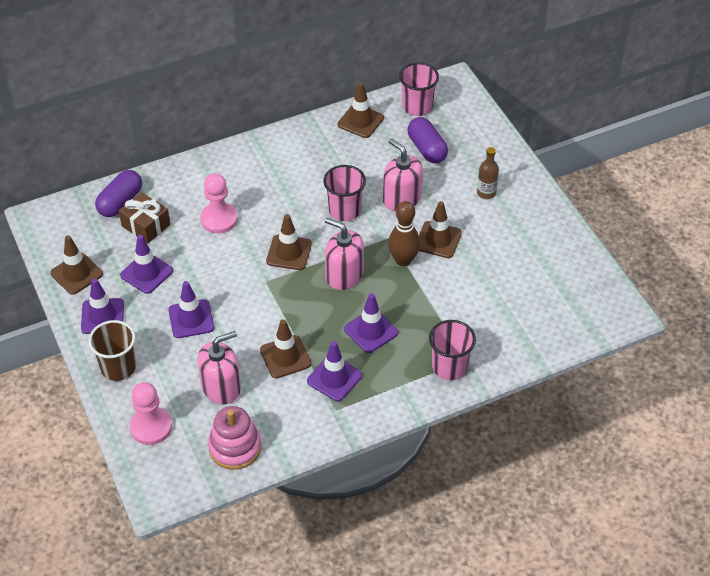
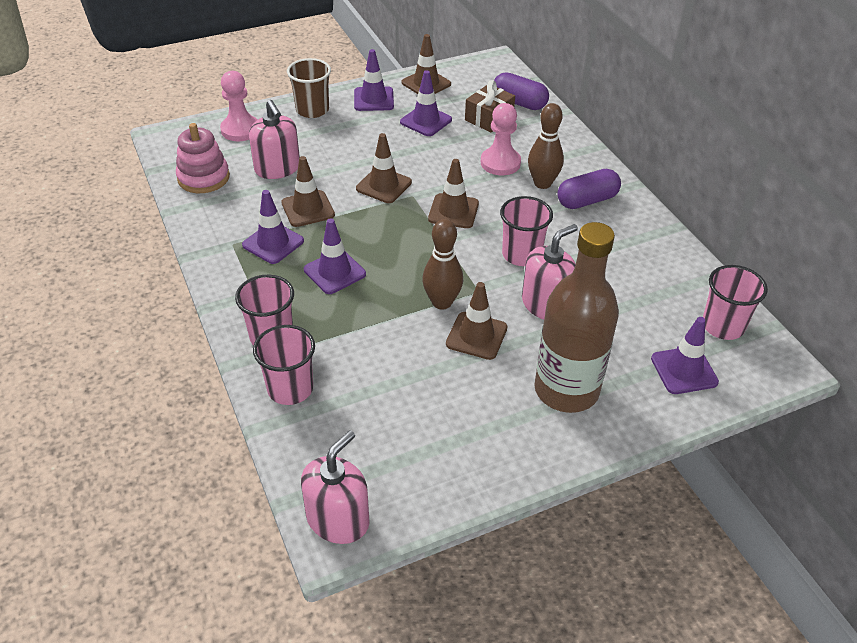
camera: 90 degrees right, 5 degrees down
(191, 319) = (365, 148): purple traffic cone -> purple traffic cone (684, 370)
(250, 192) = (542, 183): none -> brown bowling pin
(344, 275) = (419, 252): pink soap dispenser -> pink soap dispenser (338, 519)
(360, 121) = (679, 271): brown traffic cone -> brown traffic cone (383, 185)
(427, 149) = (641, 332): purple capsule -> purple capsule (587, 201)
(486, 193) = (566, 390): brown bottle -> brown bottle, size x2.37
(502, 349) = (290, 389): none -> pink cup

